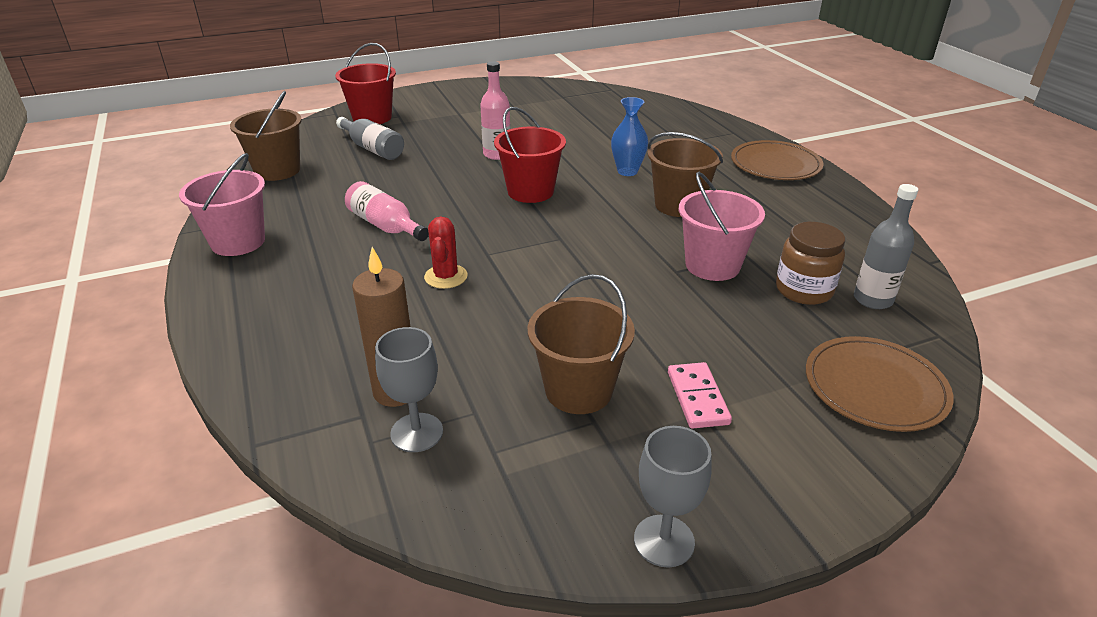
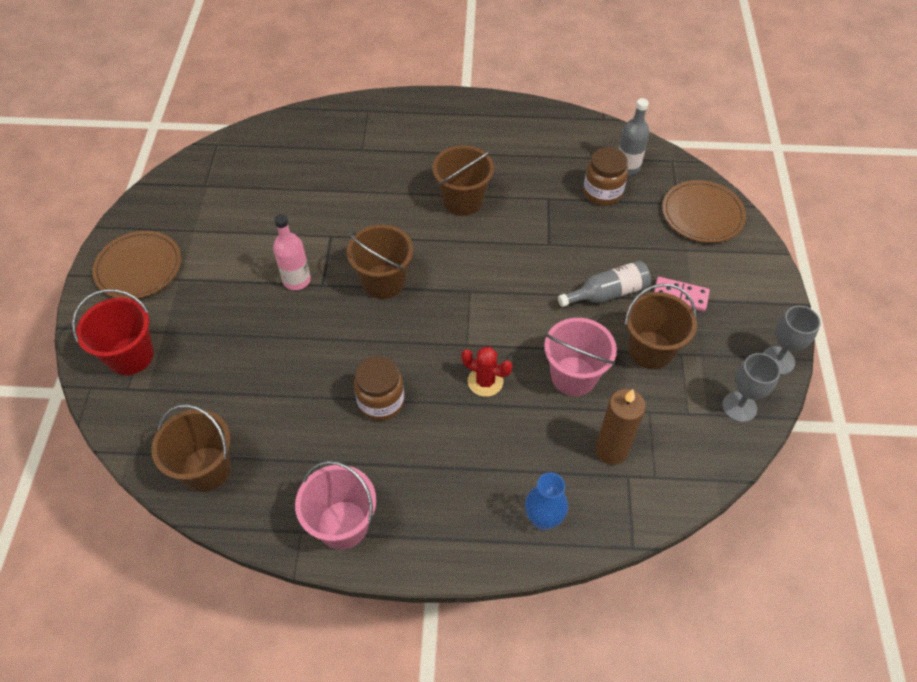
camera: 65 degrees left, 20 degrees up
(372, 148) = (212, 374): grey bottle -> grey bottle (607, 293)
(385, 226) = (381, 401): pink bottle -> brown jar
(417, 432) = (656, 449): grey goblet -> grey goblet (739, 407)
(530, 191) = (383, 281): red bucket -> brown bucket
(627, 171) = (390, 206): blue vase -> blue vase (543, 519)
(712, 265) = (552, 222): pink bucket -> pink bucket (573, 376)
(775, 164) = (437, 116): brown plate -> brown plate (138, 267)

